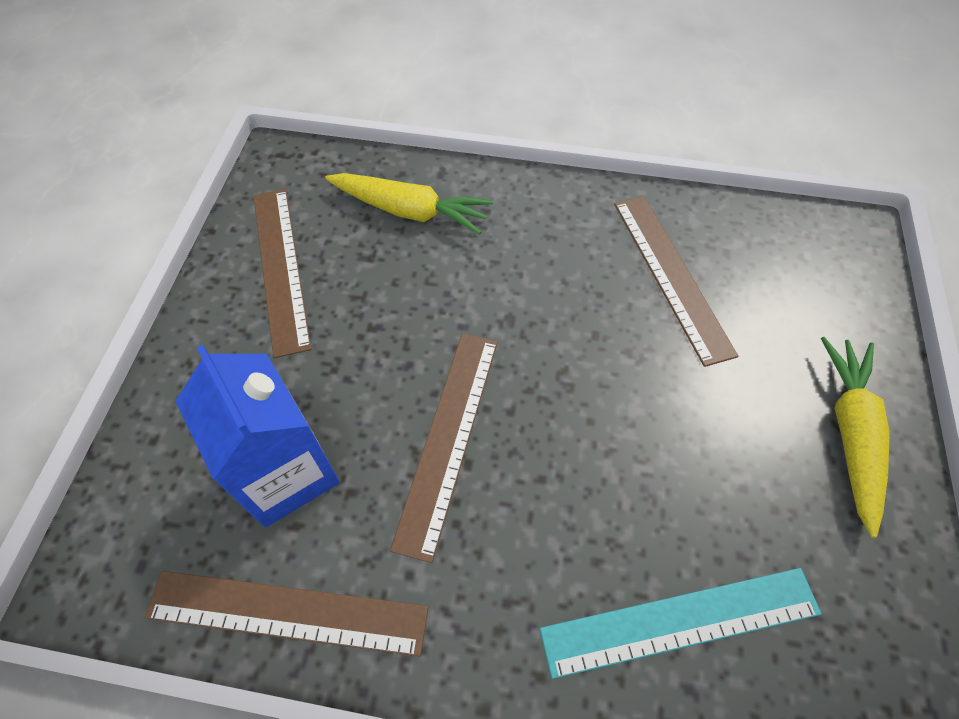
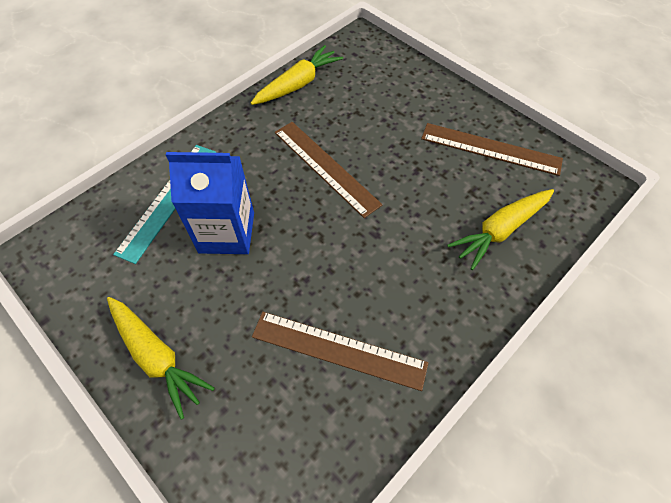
camera: 125 degrees right, 0 degrees up
(285, 472) = (358, 105): blue carton -> blue carton (227, 232)
(287, 612) = (297, 84): brown ruler -> yellow carrot

